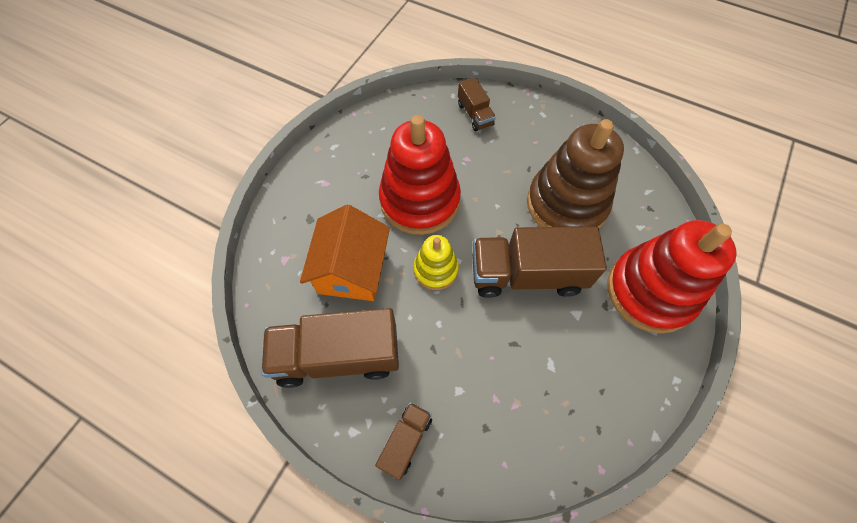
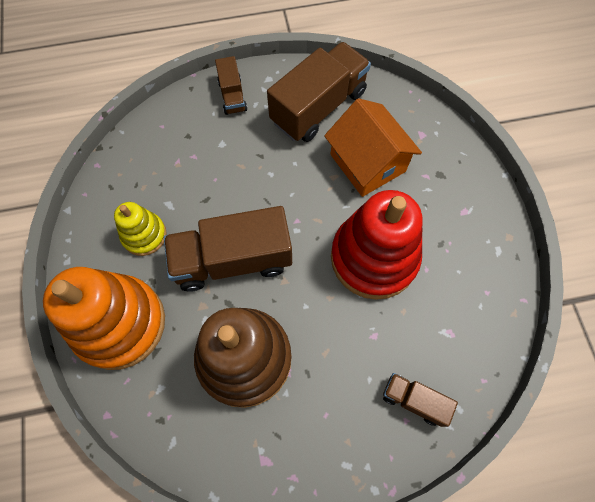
camera: 140 degrees right, 5 degrees up
(435, 270) = (307, 209): yellow stacking toy -> yellow stacking toy (144, 235)
(527, 274) = (233, 260): brown truck -> brown truck turned 150 degrees counterclockwise
(650, 291) = (120, 323): red stacking toy -> orange stacking toy

